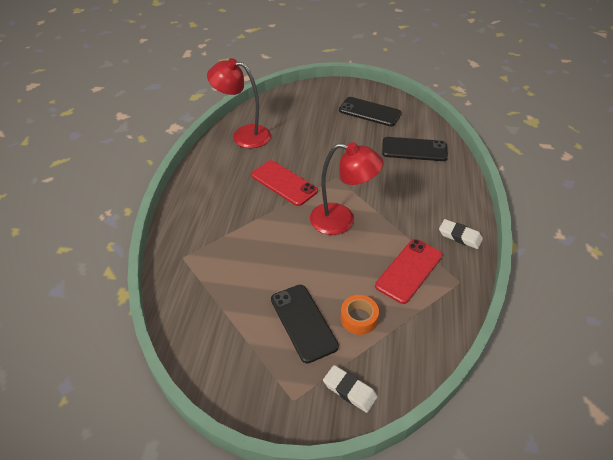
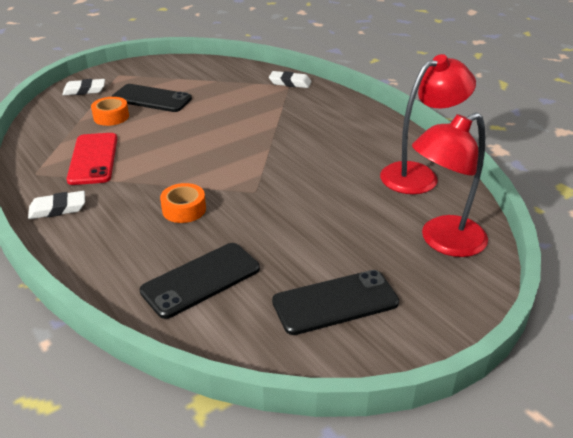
camera: 135 degrees right, 10 degrees down
(177, 260) = (290, 83): none -> white eraser
(284, 183) = (298, 159): red phone -> none
(341, 221) = (199, 161): red lamp -> red lamp (443, 241)
(386, 190) = (184, 209): none -> orange tape

